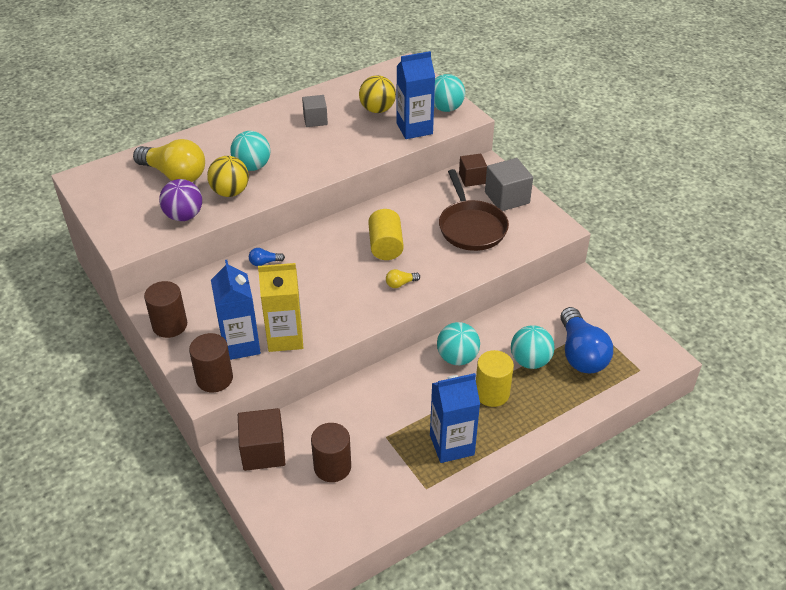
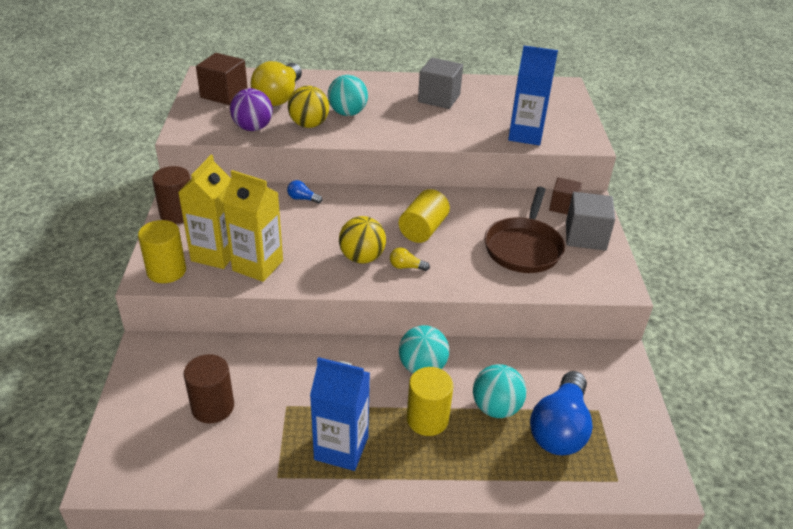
camera: 30 degrees right, 5 degrees down
(175, 174) = (279, 97): yellow light bulb -> yellow light bulb turned 45 degrees clockwise
(214, 378) = (166, 271): brown cylinder -> yellow cylinder
(240, 345) = (215, 254): blue carton -> yellow carton
(263, 451) = (169, 361): brown cube -> brown cube (224, 94)
(315, 120) = (439, 98): grey cube -> grey cube, size x1.50
(377, 109) = (504, 109): yellow ball -> yellow ball (362, 258)
(446, 108) = (573, 130): turquoise ball -> none

